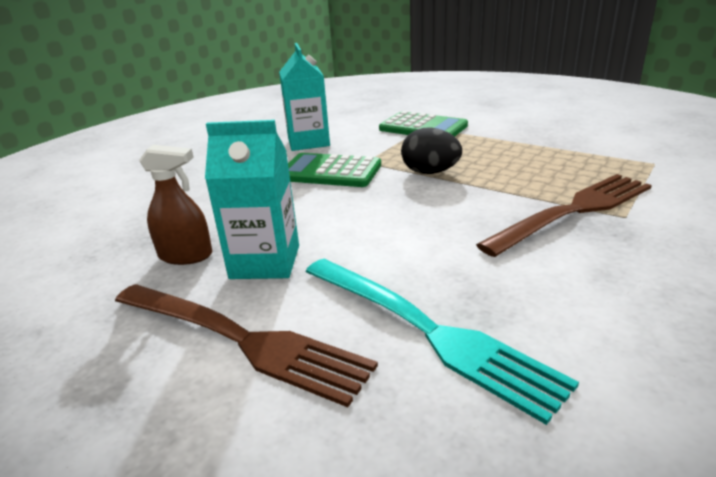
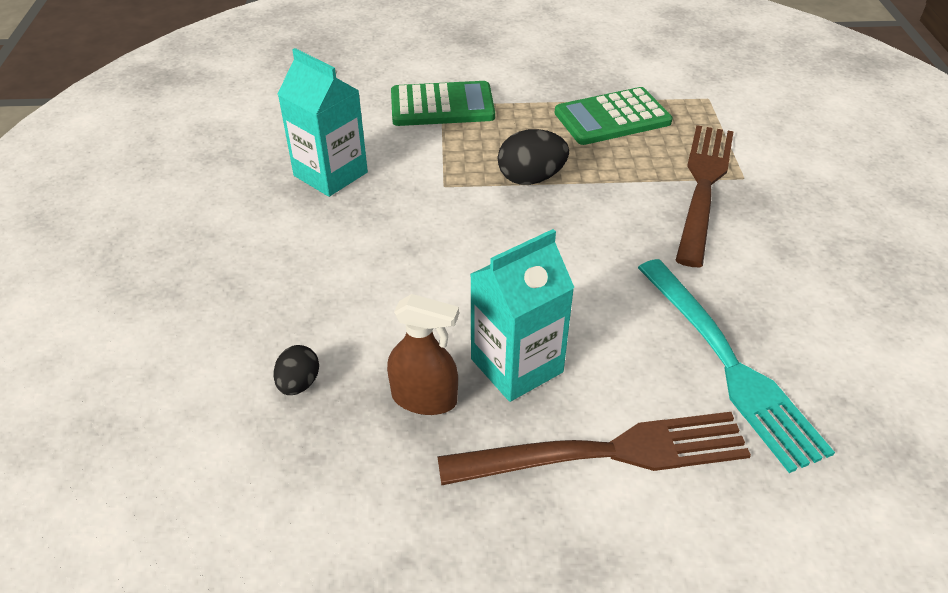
camera: 40 degrees left, 15 degrees up
(140, 222) = (299, 384): none -> black egg
(186, 255) = (424, 398): brown spray bottle -> brown spray bottle turned 45 degrees clockwise
(330, 172) = (423, 216): green calculator -> green calculator (612, 118)
(429, 331) = (729, 365): turquoise fork -> turquoise fork turned 60 degrees clockwise

